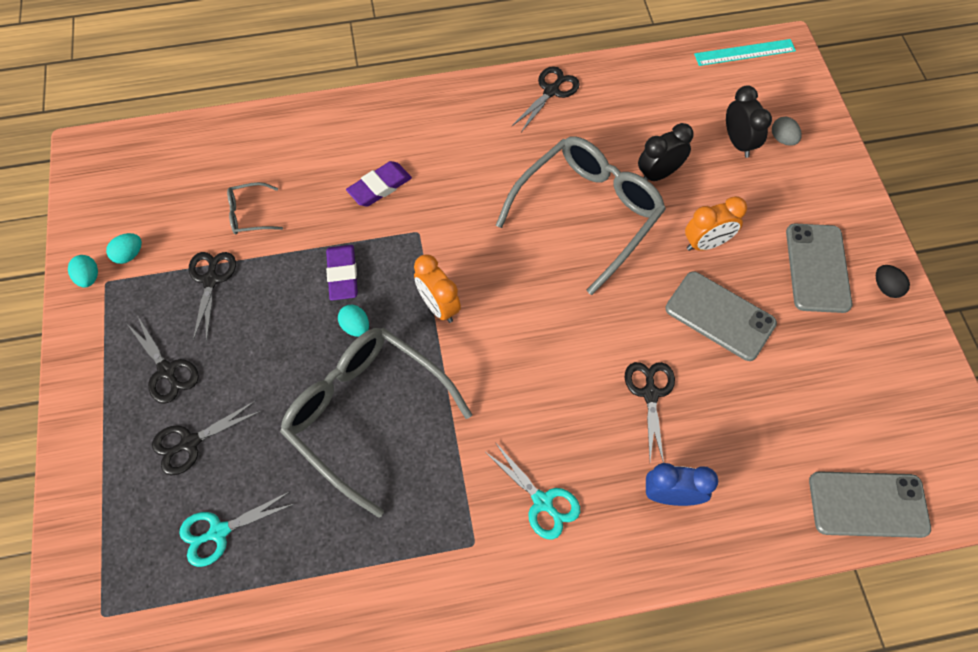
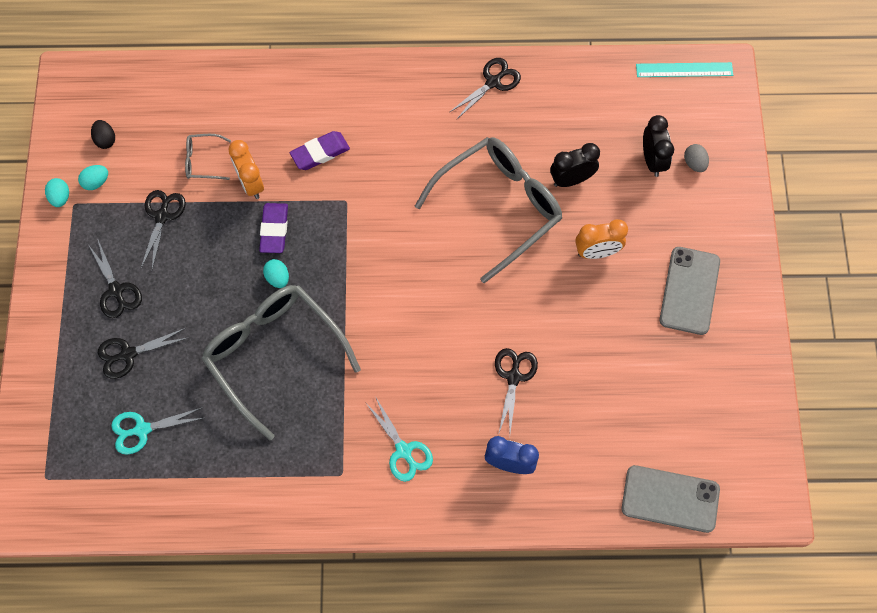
camera: 10 degrees right, 5 degrees up
(439, 306) = (351, 271): orange clock -> orange clock (251, 183)
(720, 316) = (591, 320): grey phone -> none
(886, 287) = (745, 318): black egg -> black egg (105, 140)

